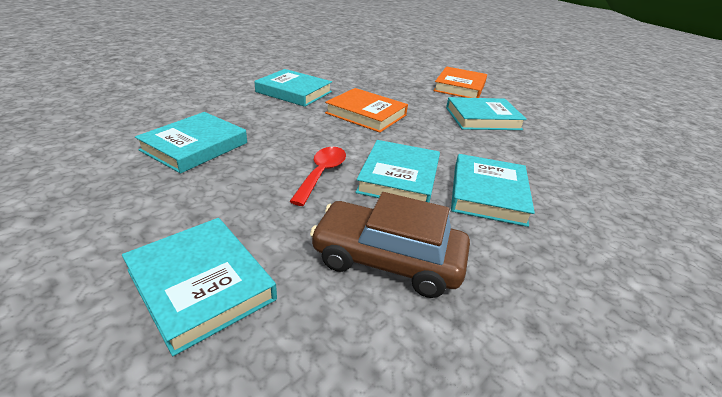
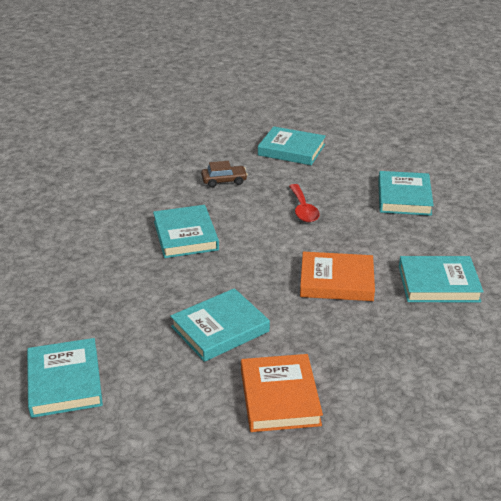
camera: 155 degrees right, 0 degrees up
(388, 259) = (224, 181): brown car -> brown car, size x0.56
(399, 178) = (252, 225): turquoise book -> turquoise book (65, 382)

